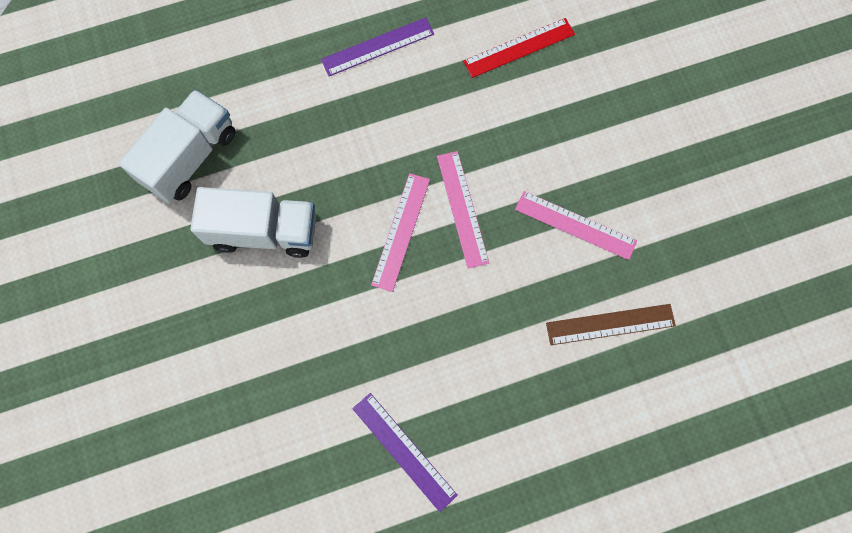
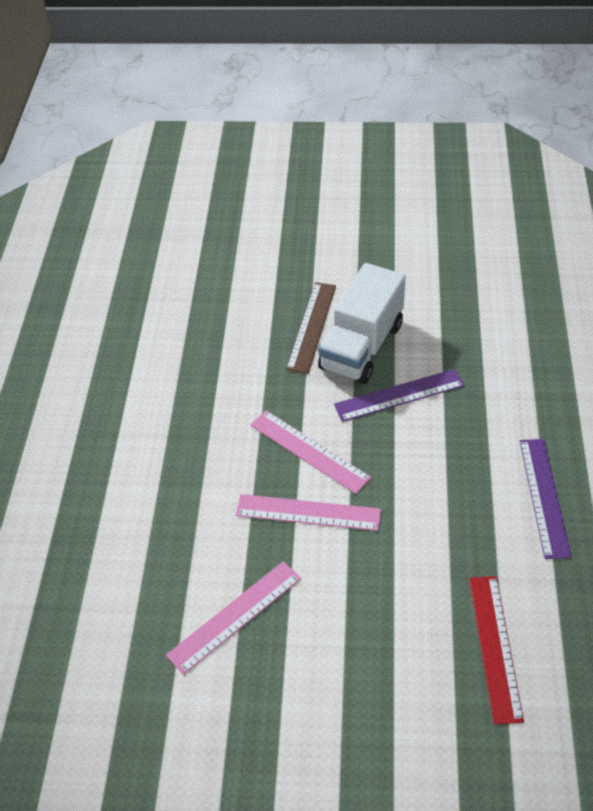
camera: 115 degrees right, 25 degrees down
(190, 157) = (464, 312): white truck -> none
(404, 451) = (100, 391): purple ruler -> purple ruler (399, 395)
(610, 324) = (108, 605): brown ruler -> brown ruler (312, 326)

